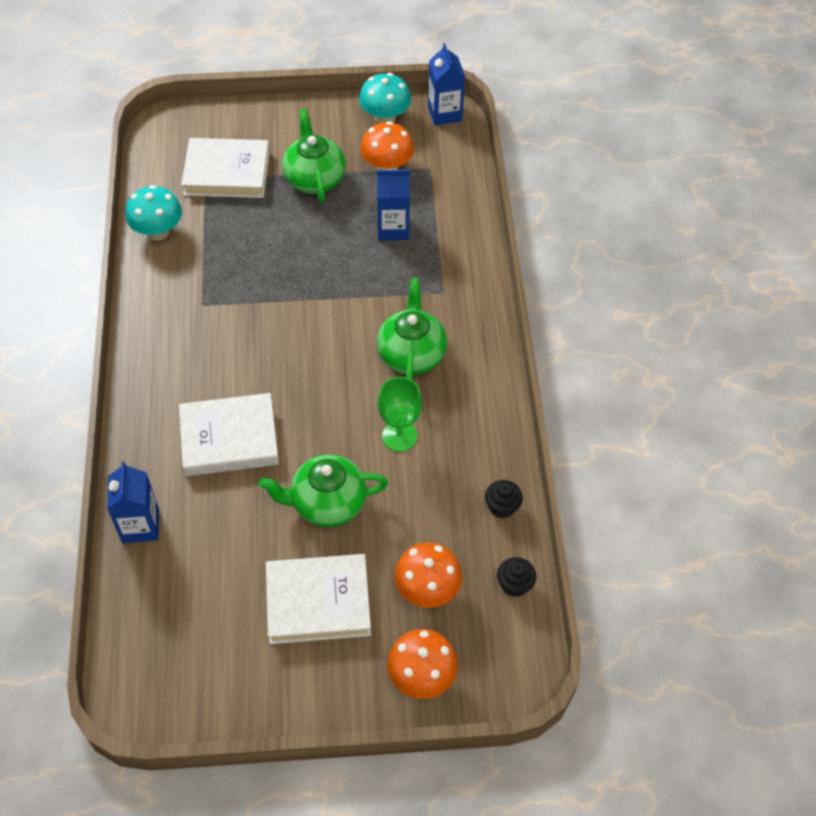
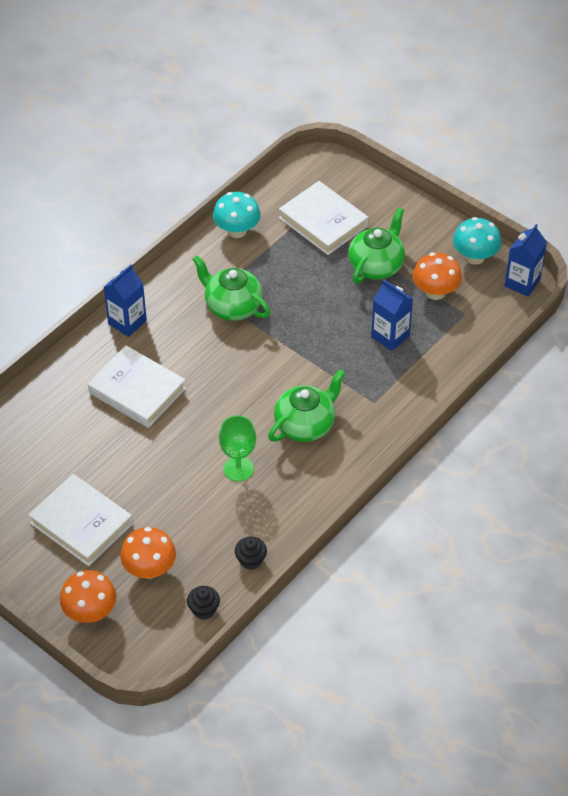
camera: 45 degrees right, 5 degrees down
(140, 526) = (34, 401): blue carton -> blue carton (127, 322)
(327, 503) = (150, 472): green teapot -> green teapot (232, 306)

